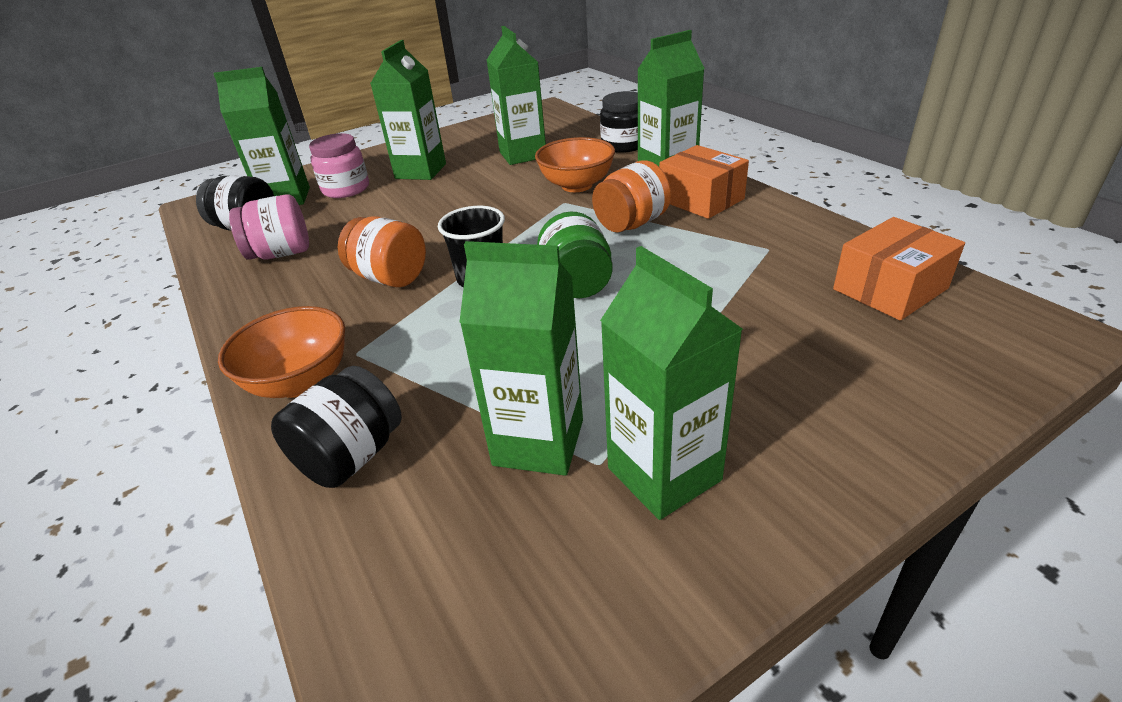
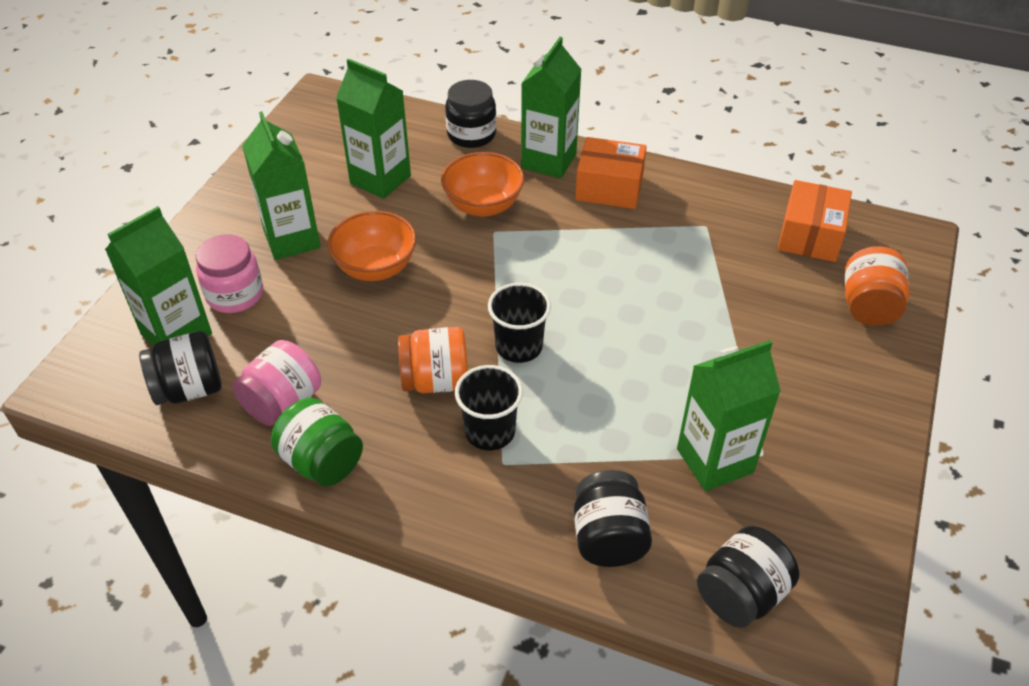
camera: 40 degrees left, 10 degrees up
(300, 381) = (492, 508): orange bowl -> orange bowl (376, 268)
(378, 326) = (490, 431): none -> black cup
(396, 596) = (741, 594): none -> black jar
(577, 283) = (601, 319): green jar -> green jar (322, 461)
(631, 224) = (580, 237): orange jar -> orange jar (868, 306)
(664, 474) = (803, 441): green carton -> none

